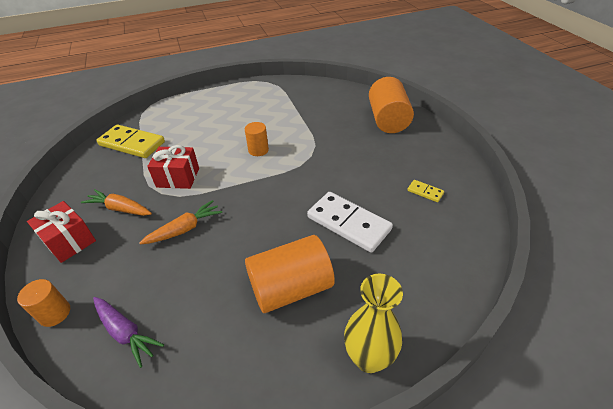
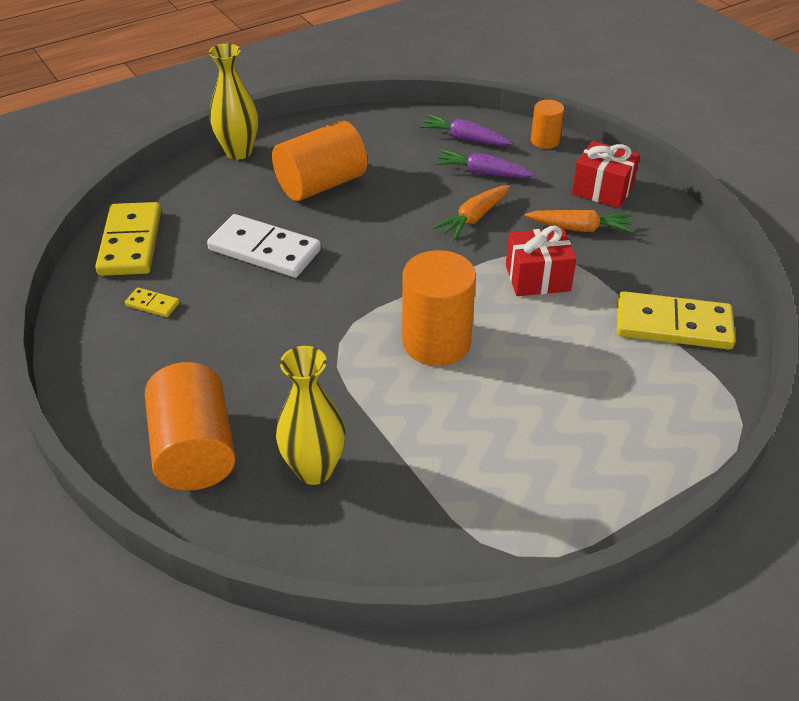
camera: 165 degrees right, 0 degrees up
(144, 278) = (482, 173): none -> purple carrot
(258, 150) = (436, 342): orange cylinder -> orange cylinder, size x1.87
(335, 109) = (314, 470): none -> yellow vase
(456, 246) = (130, 243): none -> yellow domino

